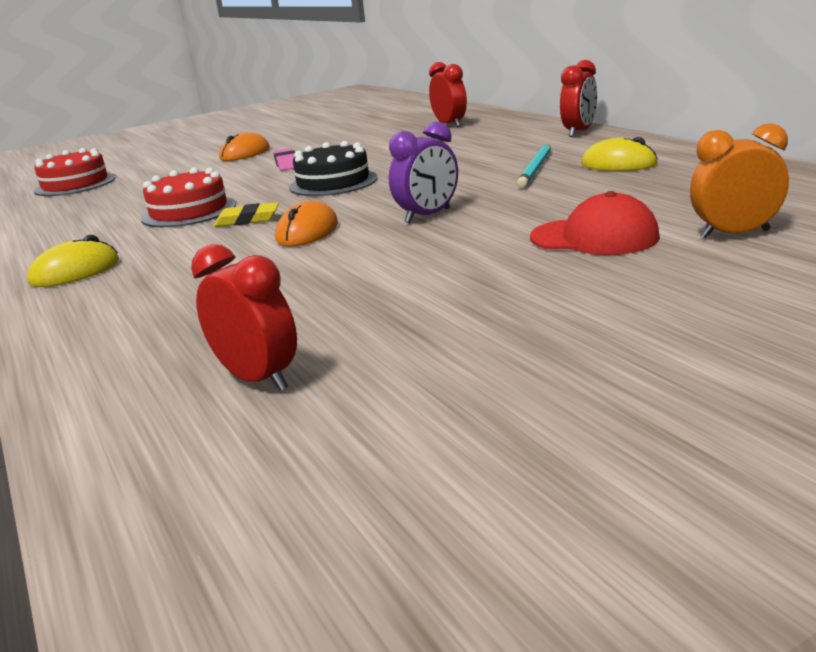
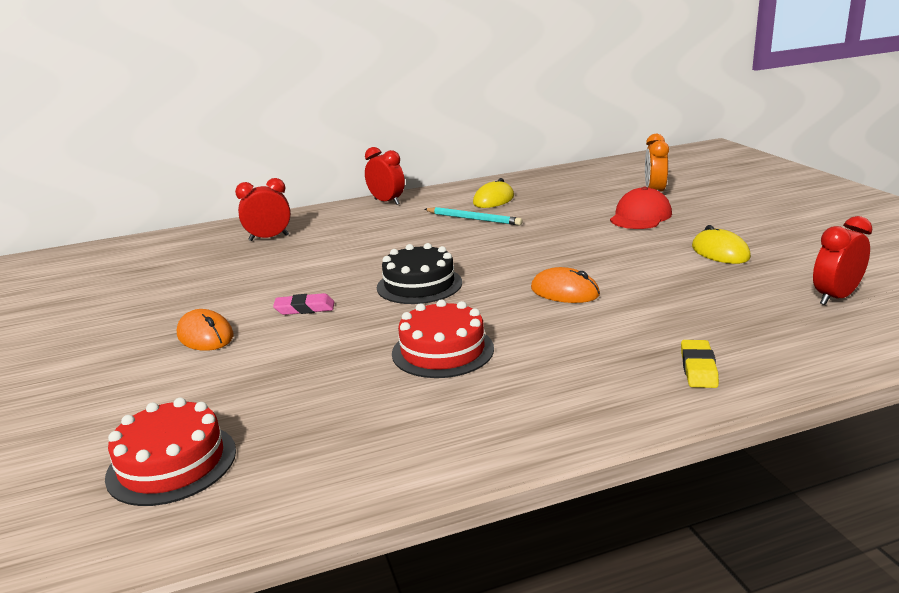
camera: 80 degrees left, 0 degrees up
(75, 272) = (607, 394): yellow mouse -> yellow mouse (720, 252)
(247, 220) = (506, 318): yellow eraser -> yellow eraser (698, 368)
(427, 216) = (560, 253): purple clock -> none

